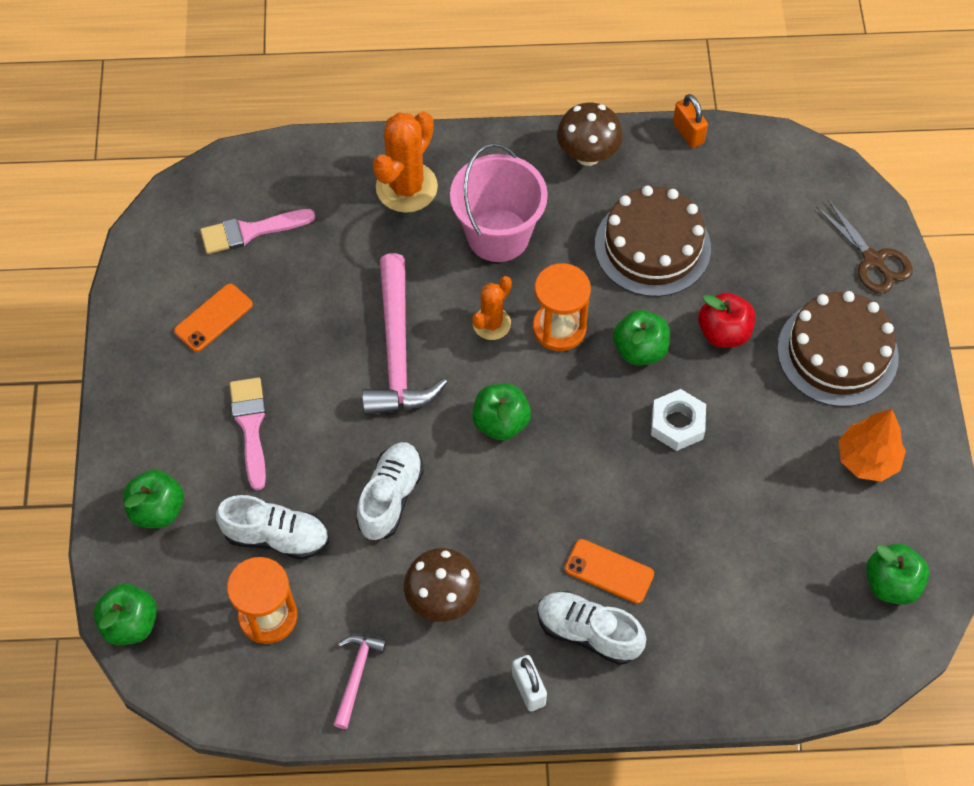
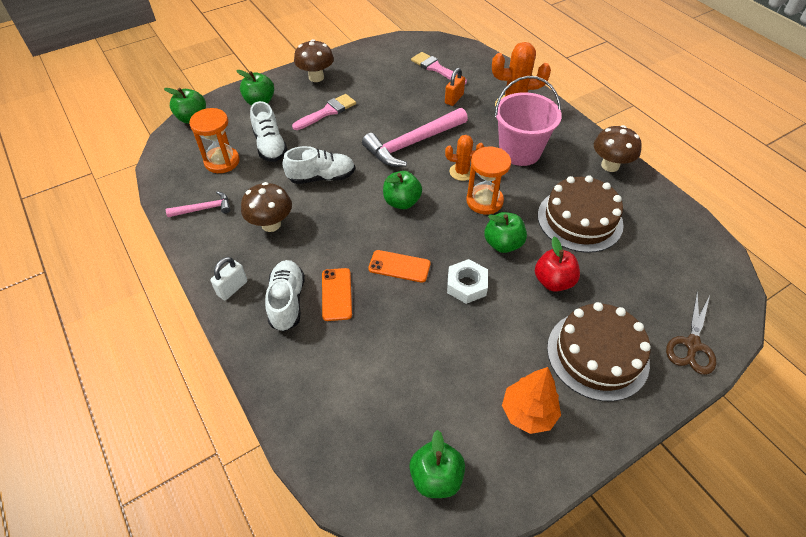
camera: 60 degrees right, 10 degrees down
(151, 403) = (316, 77): none -> brown mushroom
(213, 318) = (378, 76): orange phone -> orange phone (399, 266)
(688, 133) = (676, 203): orange padlock -> orange padlock (454, 99)

